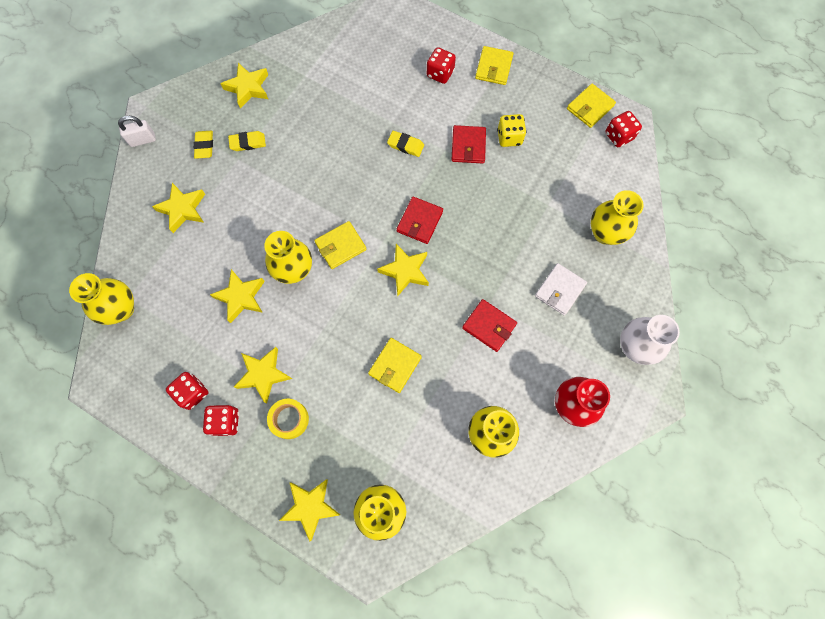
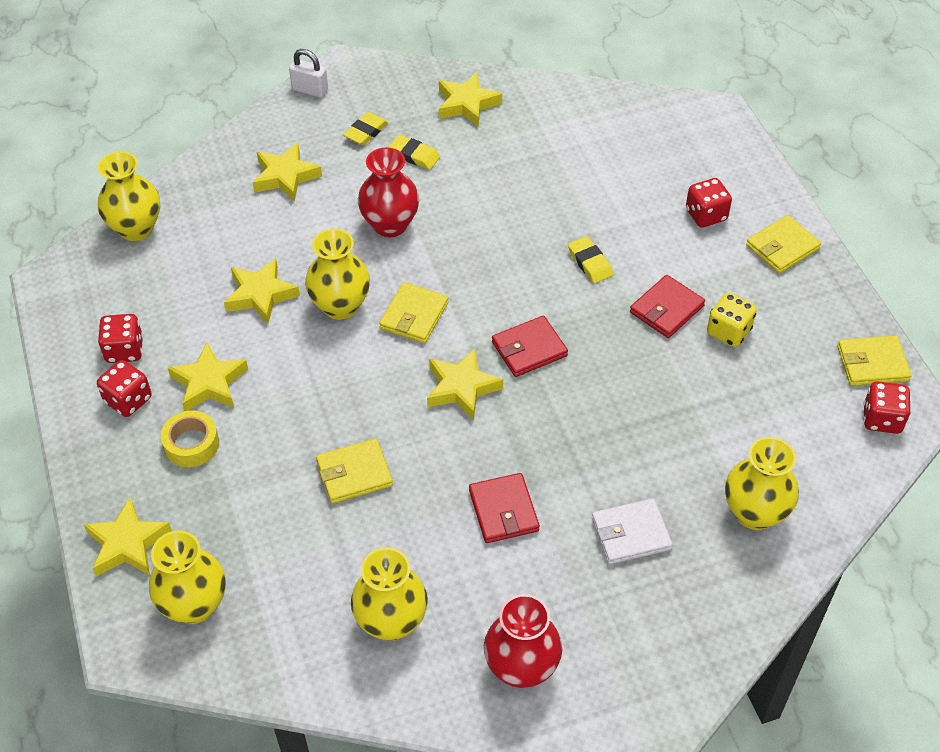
camera: 40 degrees right, 20 degrees down
(275, 198) = (390, 225): none -> red vase
(340, 246) = (414, 316): yellow wallet -> yellow wallet turned 75 degrees counterclockwise
(634, 347) = (668, 665): white vase -> none

